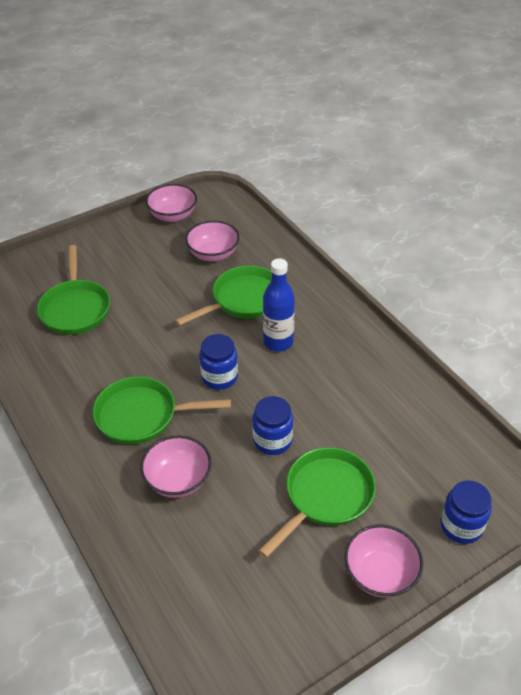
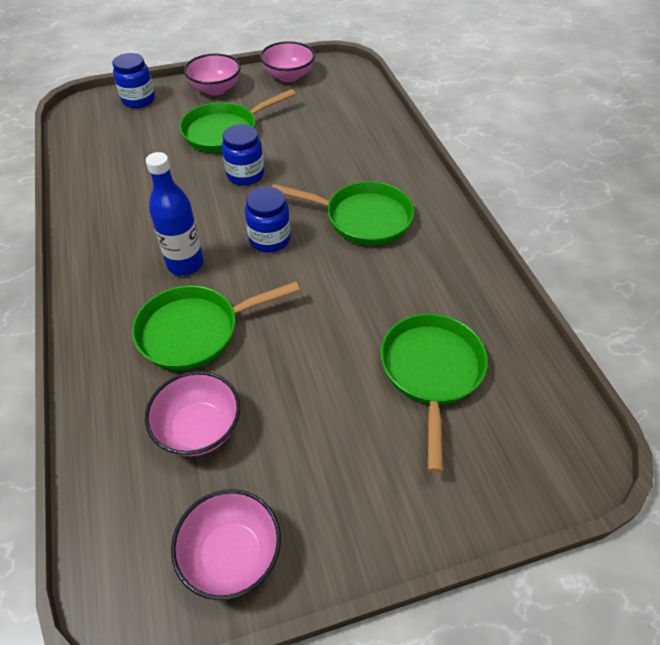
camera: 165 degrees left, 5 degrees up
(178, 480) = (341, 163): pink bowl -> pink bowl (288, 76)

